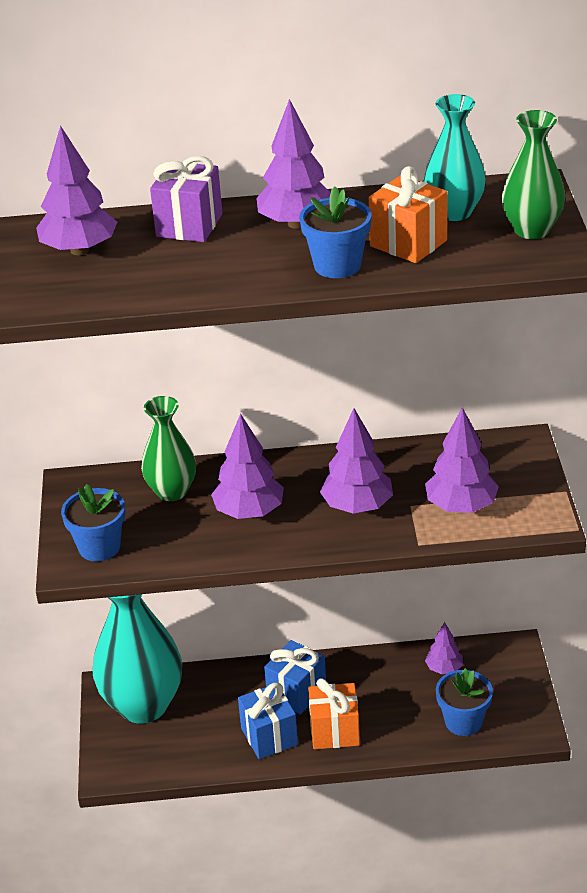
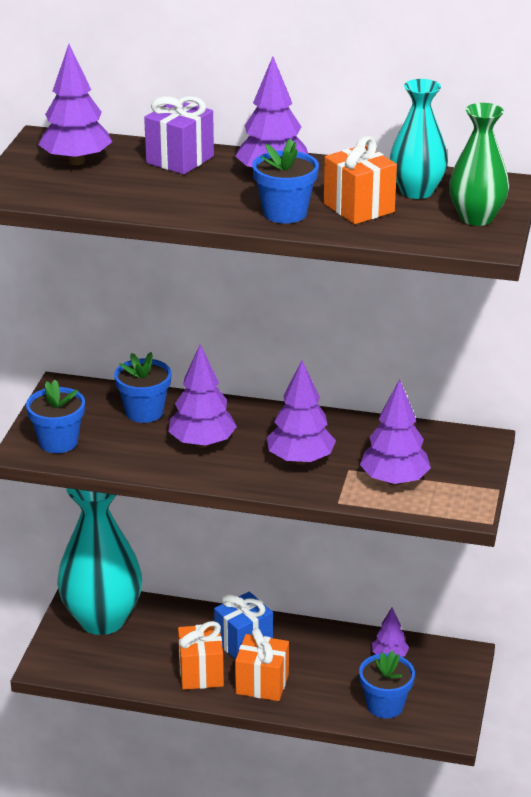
camera: 15 degrees right, 5 degrees down
(172, 491) = (144, 412): green vase -> blue flower pot
(269, 736) = (201, 673): blue gift -> orange gift

